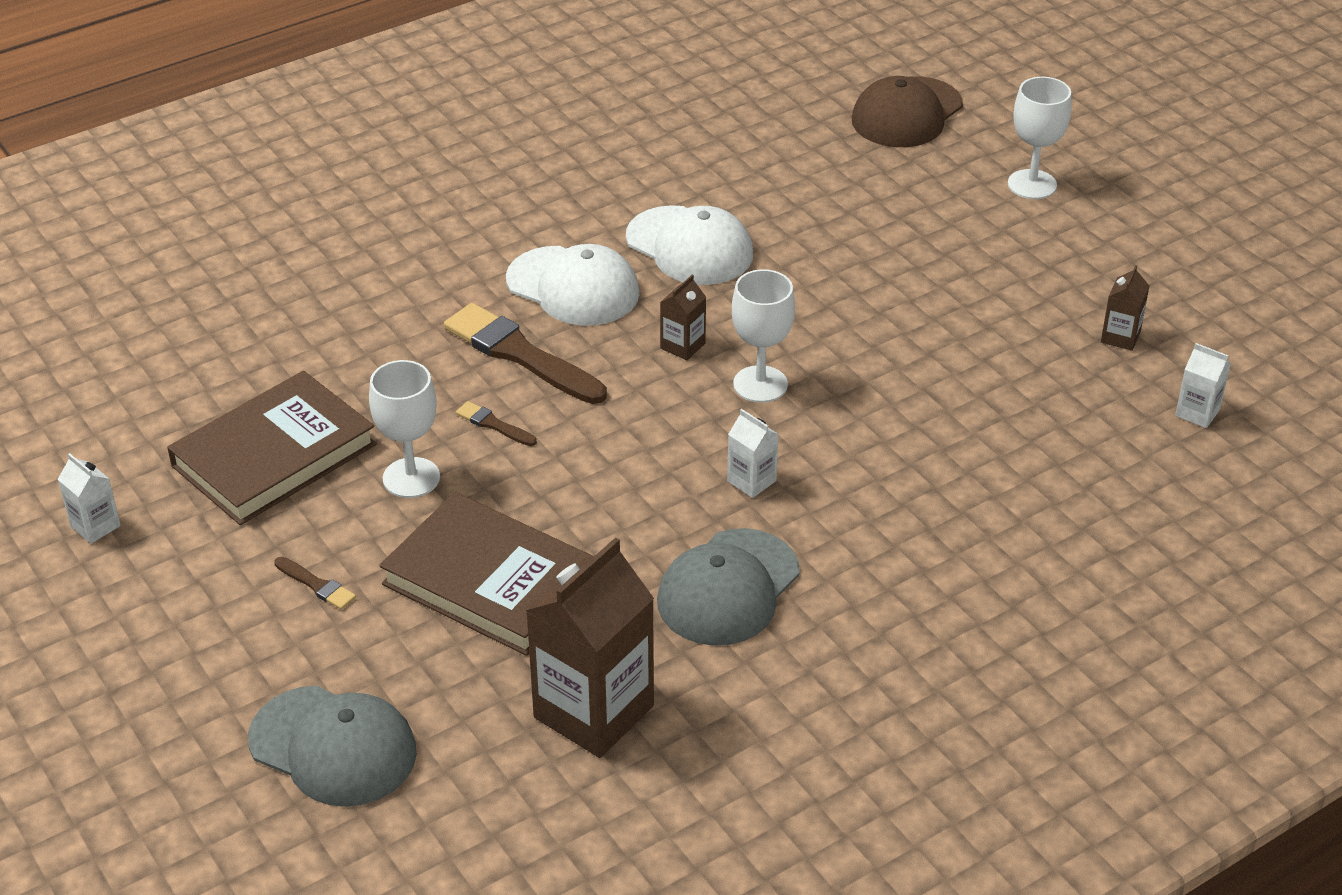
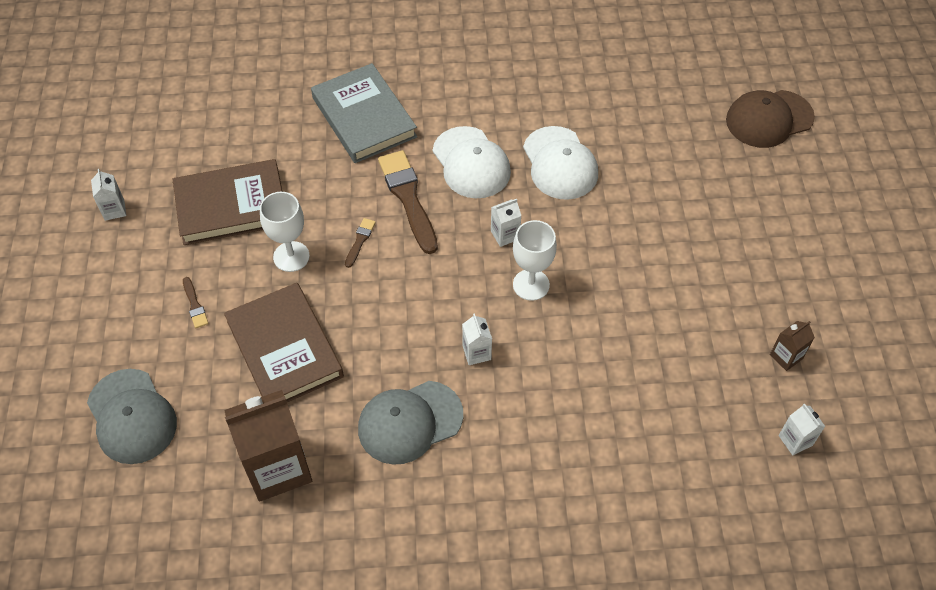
camera: 30 degrees right, 15 degrees up
(382, 290) = (364, 117): none -> grey book
(493, 424) = (360, 241): brown brush -> brown brush turned 45 degrees clockwise
(682, 346) = (505, 235): brown carton -> white carton
(1032, 184) = (813, 210): white goblet -> none

